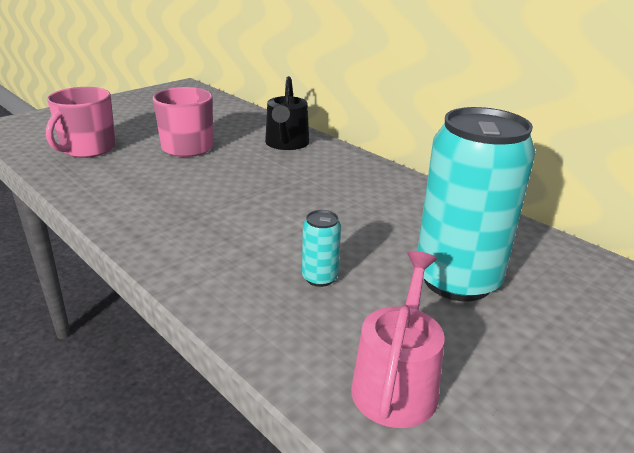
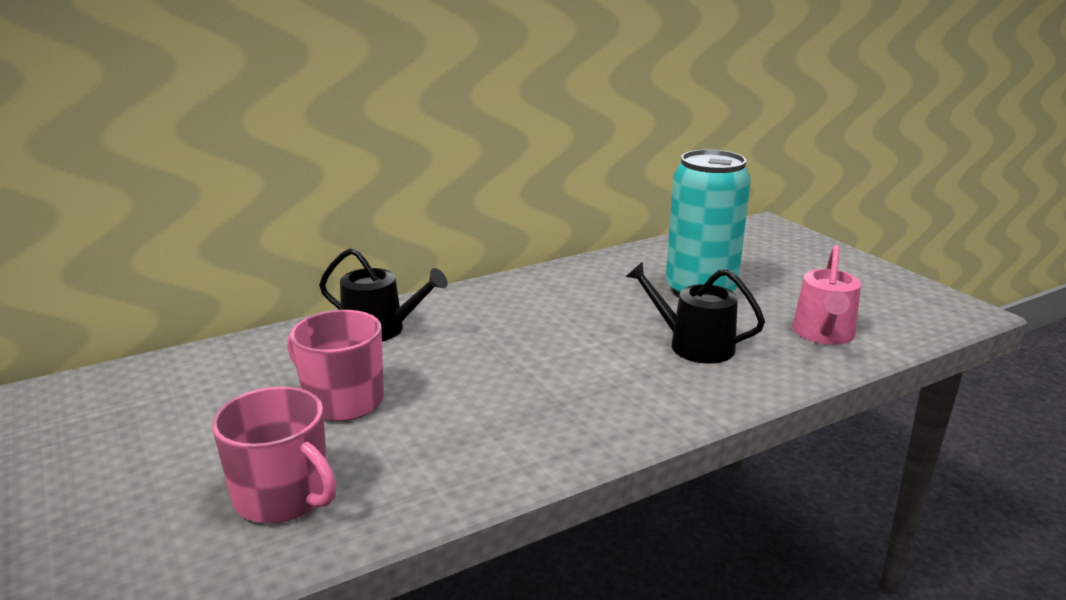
camera: 75 degrees left, 5 degrees down
(319, 278) = (693, 345): turquoise can -> black watering can
(396, 382) = (823, 334): pink watering can -> pink watering can turned 105 degrees counterclockwise

